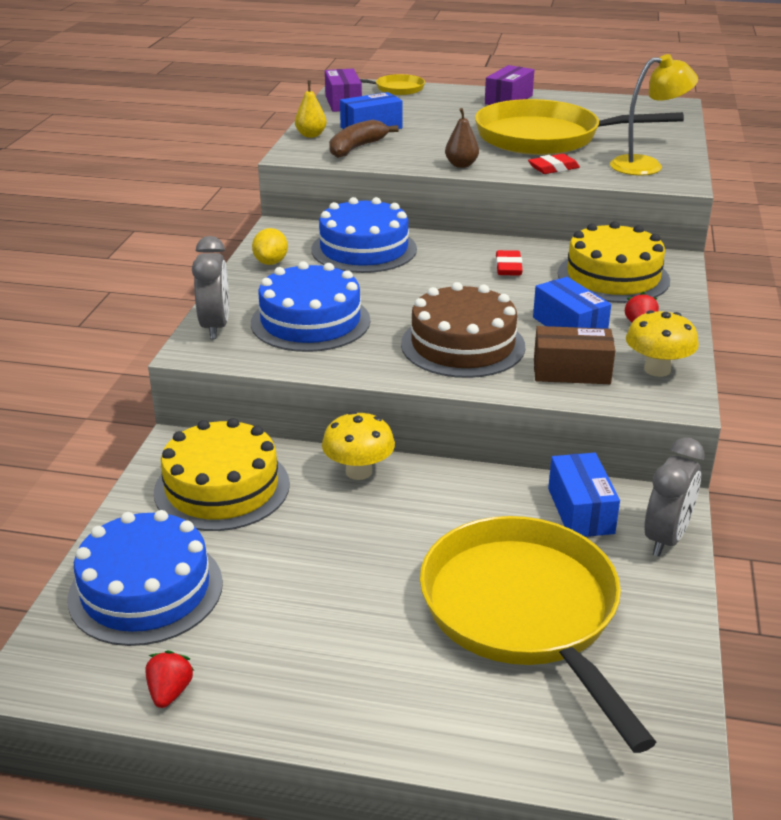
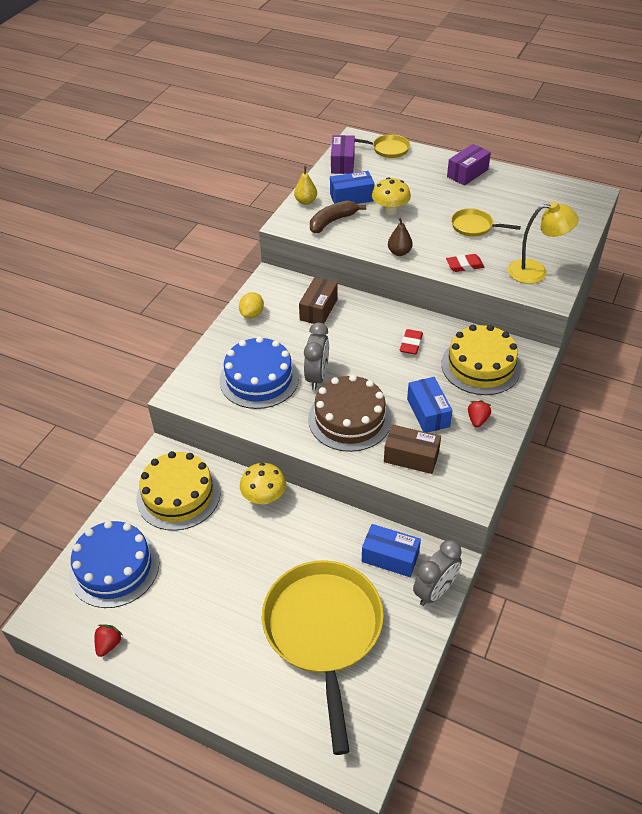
camera: 15 degrees right, 15 degrees up
(215, 326) = (198, 374): grey clock -> grey clock (317, 377)
(364, 249) = (318, 309): blue cake -> brown box
(545, 138) = (474, 226): yellow pan -> yellow pan, size x0.45
(580, 511) = (390, 557): blue box -> blue box turned 75 degrees counterclockwise
(657, 370) = (469, 465): yellow mushroom -> yellow mushroom (390, 211)

